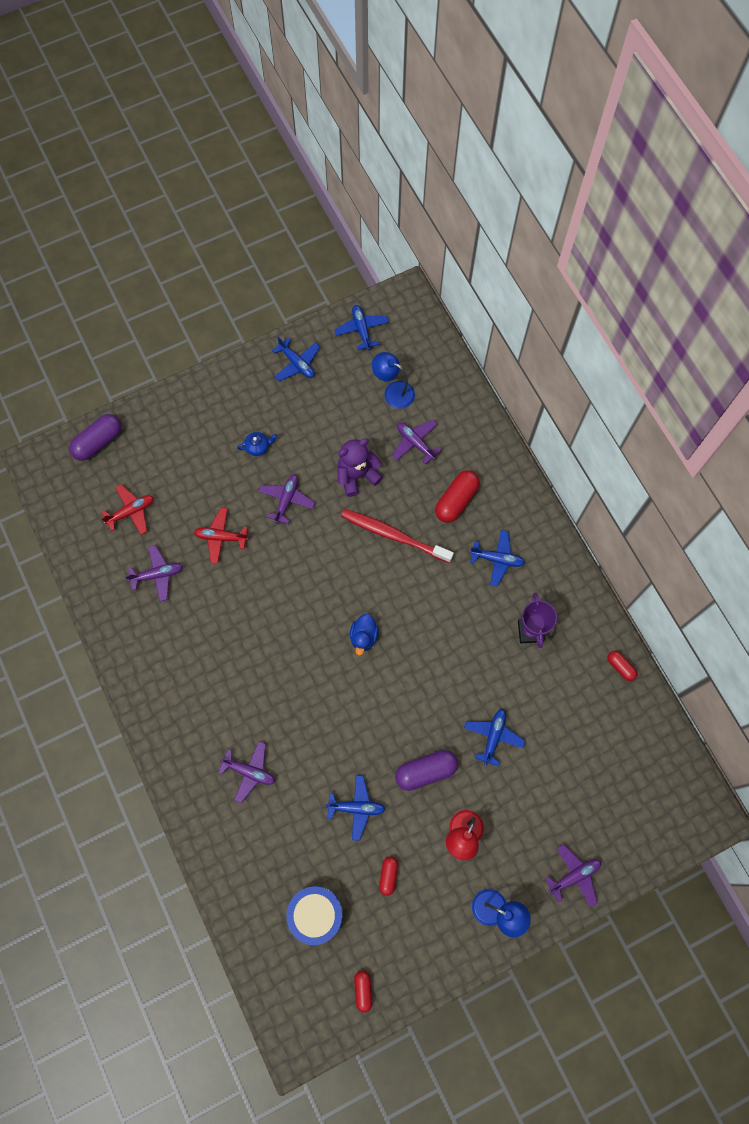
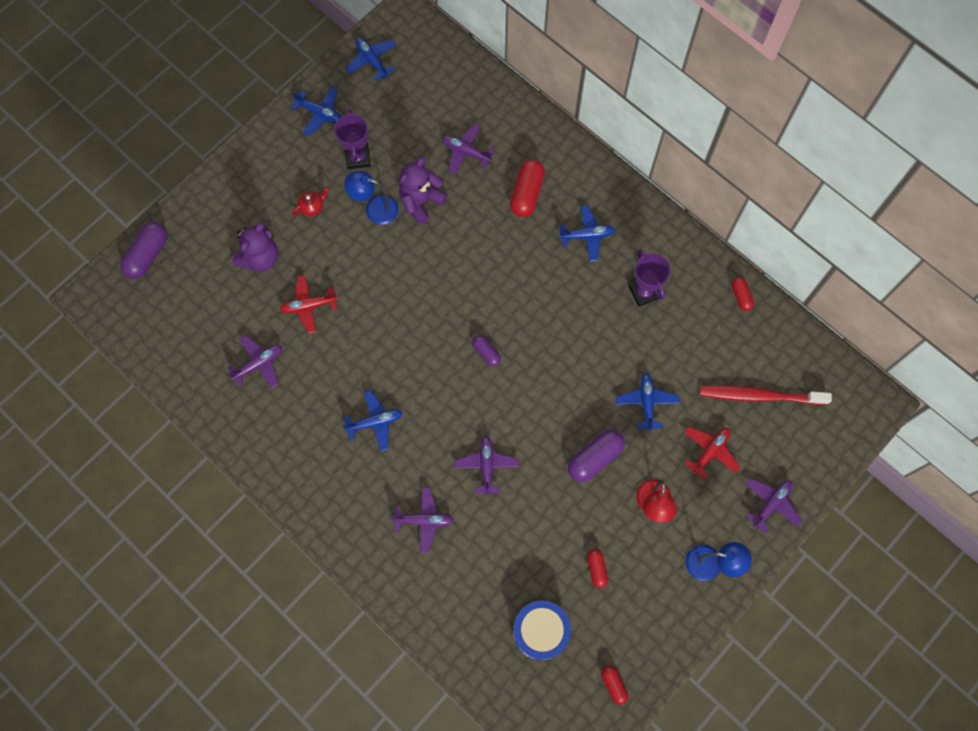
camera: 20 degrees left, 0 degrees up
(131, 512) = (208, 312): red plane -> red plane (710, 451)
(194, 478) = (260, 258): none -> purple teddy bear
(258, 447) = (312, 206): blue teapot -> red teapot
(286, 500) = (360, 248): purple plane -> purple plane (486, 466)
(315, 415) = (358, 158): none -> purple trophy
(356, 808) = (541, 516): blue plane -> blue plane (375, 422)
(363, 637) = (486, 353): blue duck -> purple capsule
(393, 391) = (426, 110): blue lamp -> blue lamp (374, 208)
(393, 535) = (478, 246): red toothbrush -> red toothbrush (759, 396)
(620, 667) = (741, 296): red capsule -> red capsule turned 45 degrees clockwise

